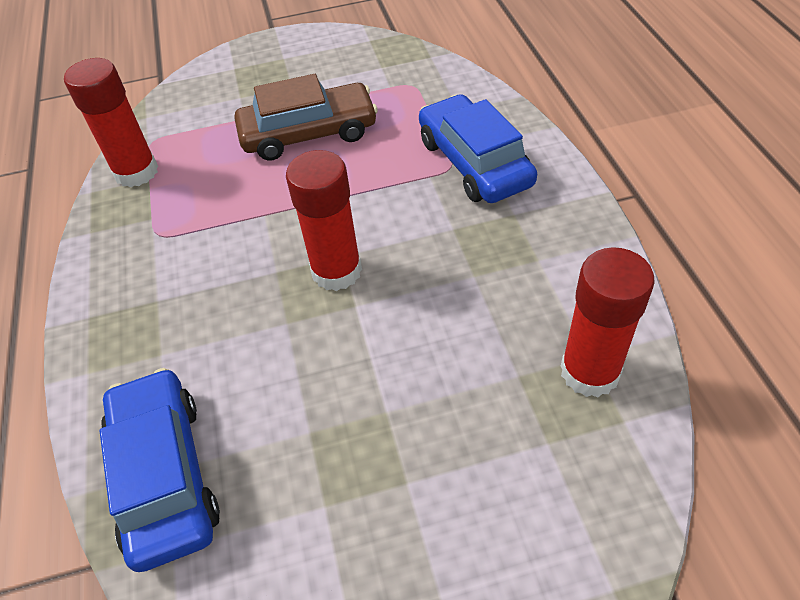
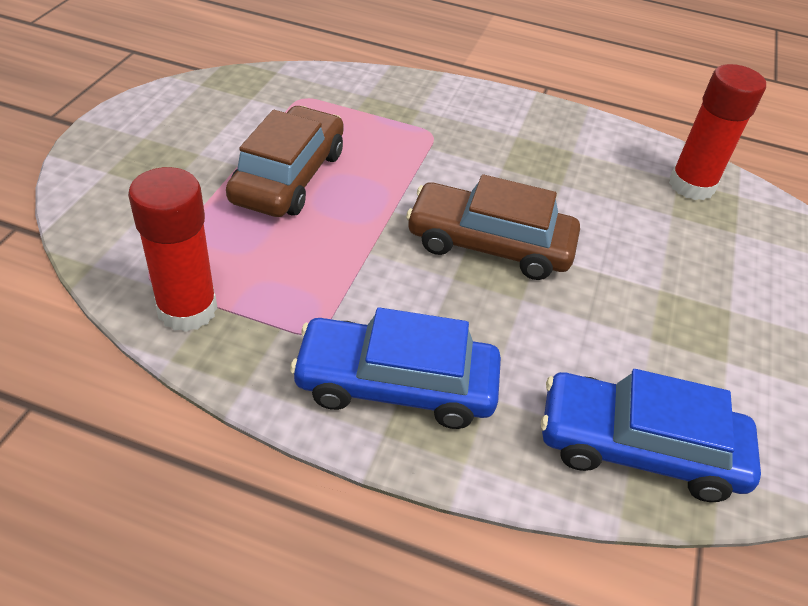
camera: 65 degrees left, 5 degrees down
(336, 271) = (489, 244): red glue stick -> brown car
(474, 162) = (441, 121): blue car -> blue car (396, 384)

